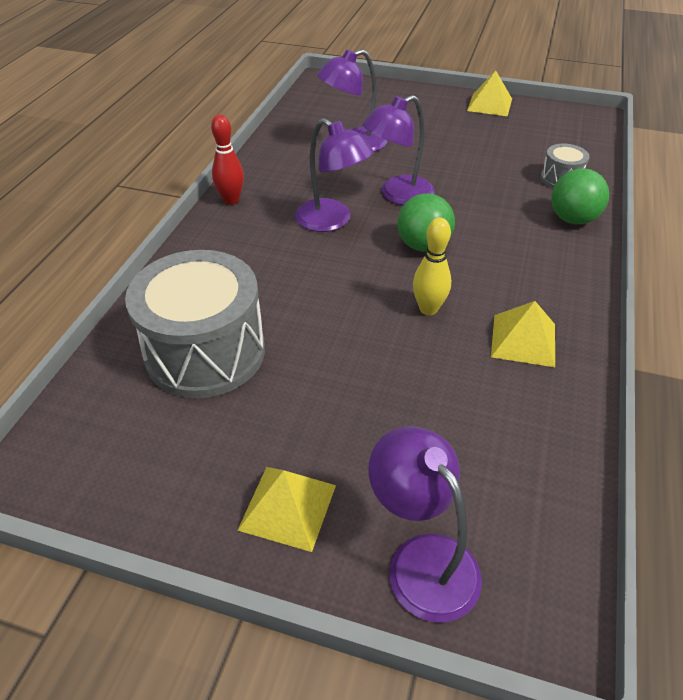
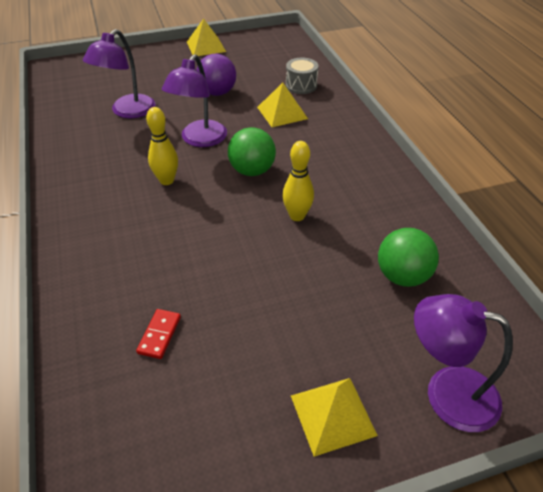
camera: 35 degrees left, 0 degrees up
(205, 352) = (159, 335): grey drum -> red domino
(231, 200) = (63, 198): red bowling pin -> none
(332, 221) = (166, 180): purple lamp -> yellow bowling pin
(459, 155) = (217, 92): none -> purple ball
(523, 340) = (375, 208): yellow pyramid -> yellow pyramid (282, 112)
(572, 219) = (332, 111): green ball -> green ball (402, 276)

